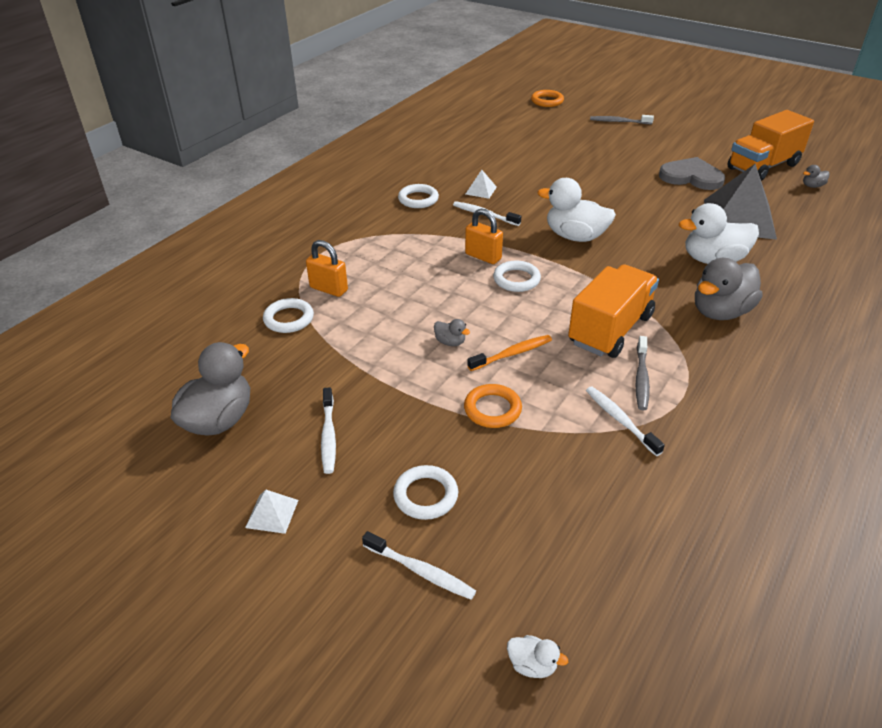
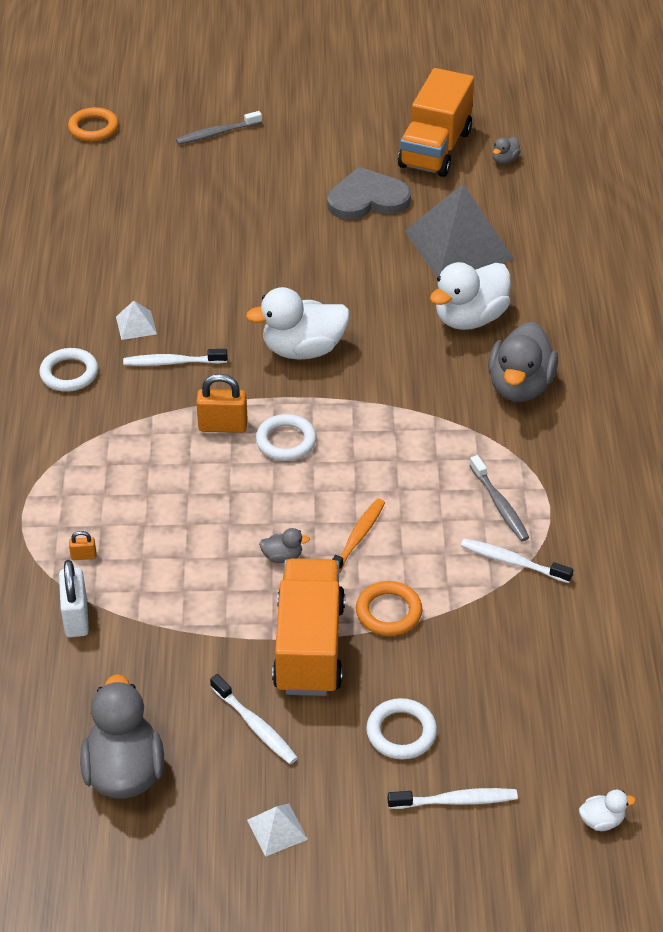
camera: 35 degrees left, 5 degrees up
(289, 319) = (76, 617): white ring -> white padlock
(328, 289) = (83, 556): orange padlock -> orange padlock, size x0.49
(610, 329) = (430, 460): orange truck -> orange truck (309, 647)

